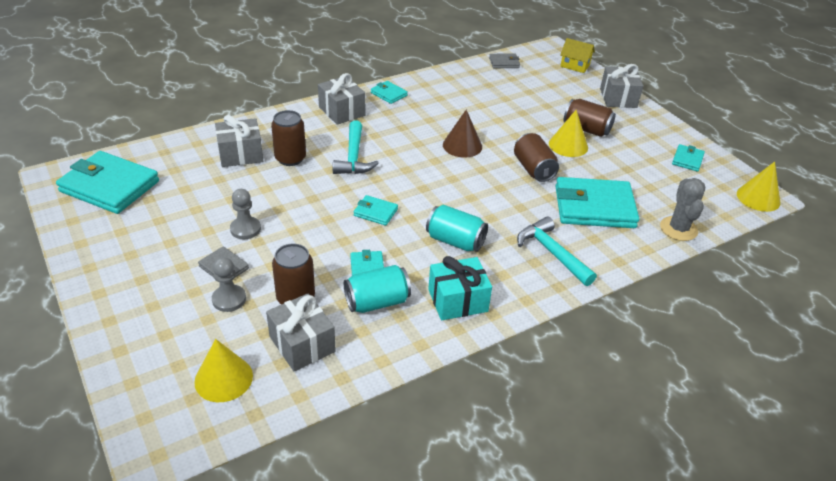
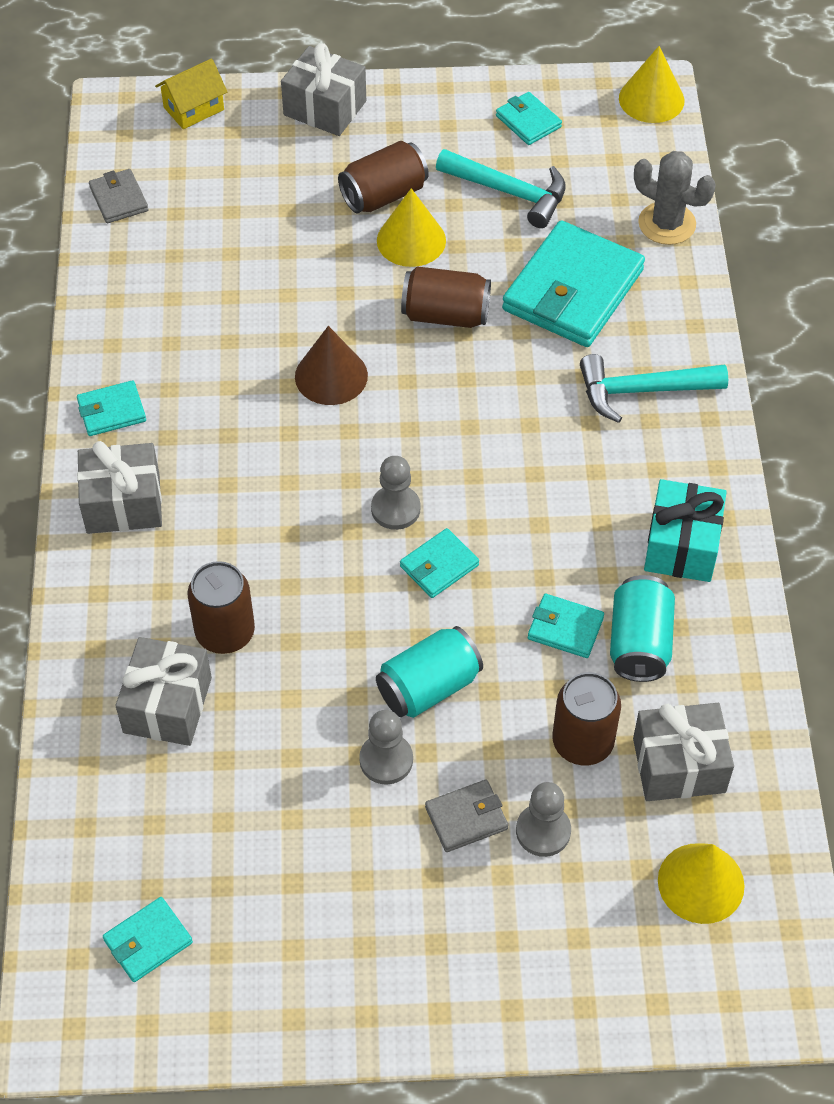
camera: 60 degrees left, 15 degrees up
(109, 186) = (148, 941): turquoise wallet -> turquoise wallet, size x0.47
(354, 157) = (275, 539): turquoise hammer -> turquoise hammer (510, 192)
(399, 188) = (395, 509): none -> grey pawn
(455, 241) = (559, 493): turquoise can -> turquoise can (428, 687)
(504, 63) = (119, 199): grey wallet -> grey wallet turned 45 degrees counterclockwise

